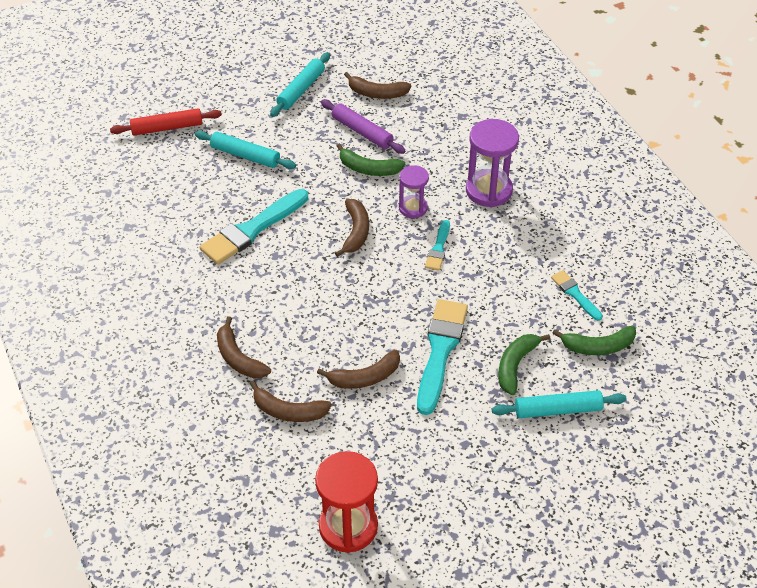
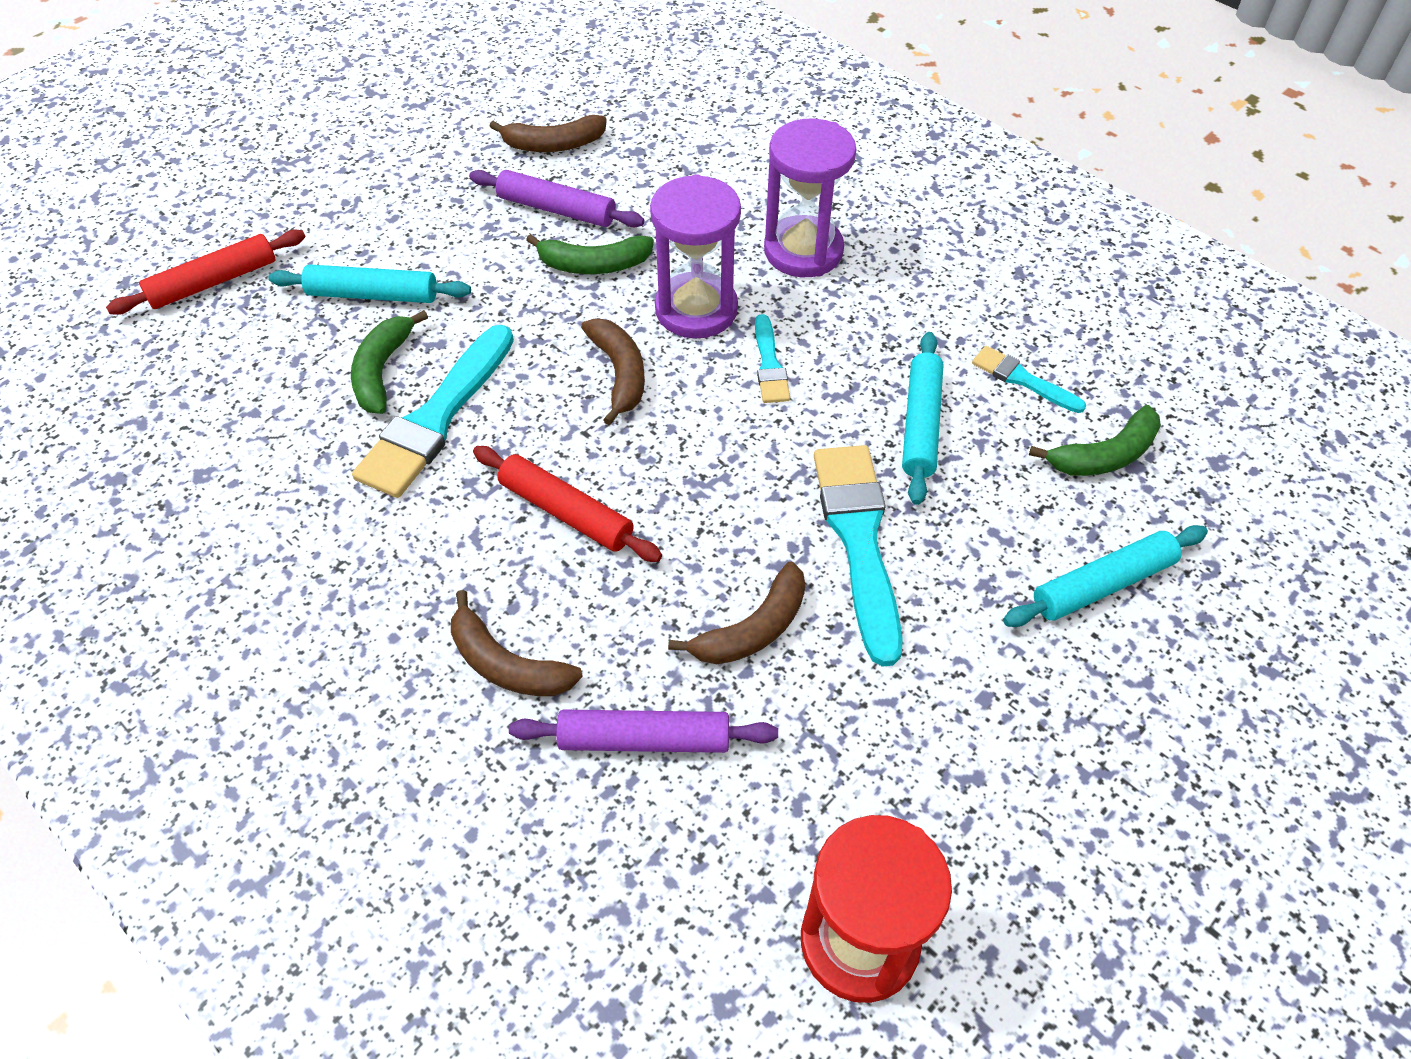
camera: 20 degrees left, 5 degrees up
(288, 411) = (644, 739): brown banana -> purple rolling pin
(297, 295) = (566, 512): none -> red rolling pin
(301, 90) = (426, 167): turquoise rolling pin -> turquoise rolling pin (921, 424)
(413, 208) = (696, 309): purple hourglass -> purple hourglass, size x1.66
(515, 365) = (994, 528): green banana -> green banana (382, 371)

